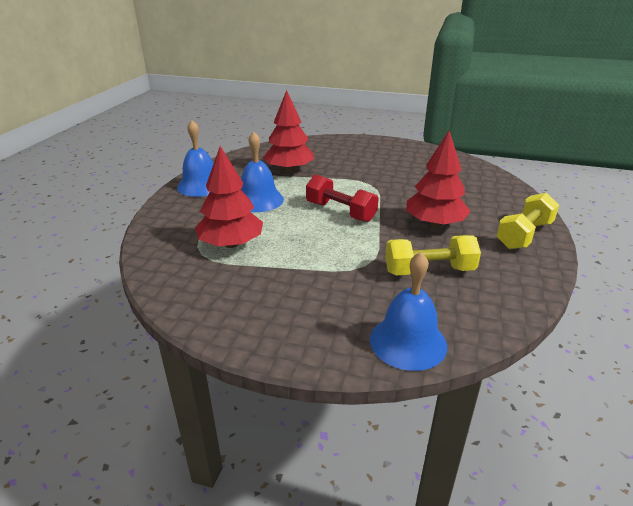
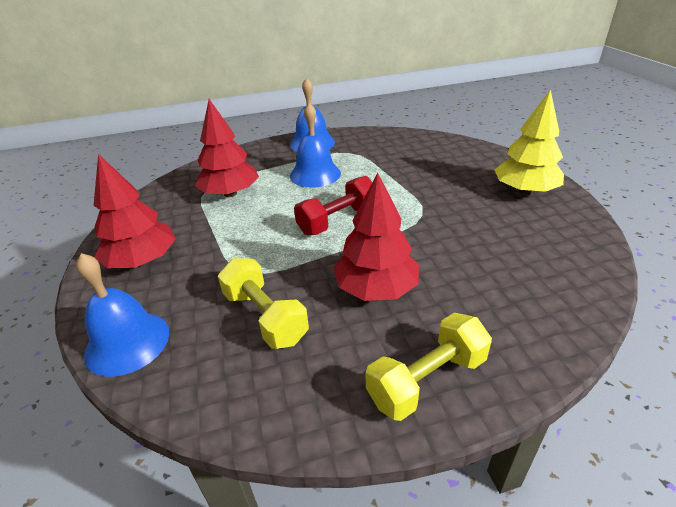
camera: 60 degrees right, 5 degrees up
(289, 170) = (392, 163): red tree -> red tree (142, 261)
(340, 212) = (338, 220): red dumbbell -> red dumbbell turned 45 degrees clockwise
(382, 149) = (525, 190): none -> yellow tree
(524, 235) = (427, 380): yellow dumbbell -> yellow dumbbell turned 45 degrees counterclockwise

